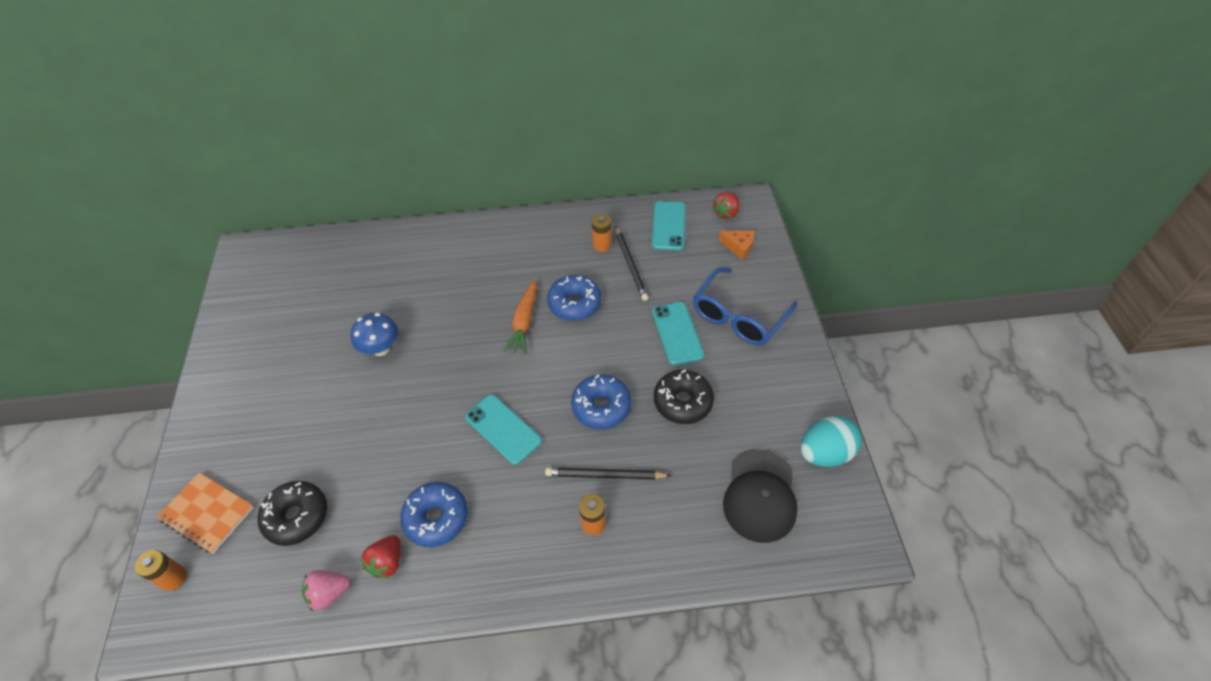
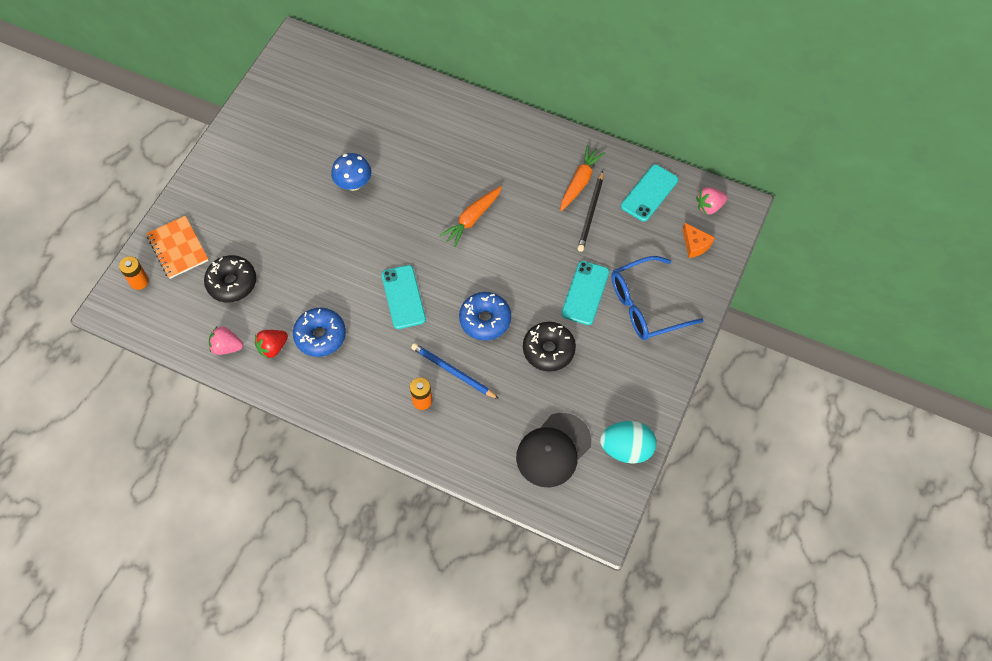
camera: 30 degrees right, 10 degrees up
(574, 304) = (521, 224): blue donut -> none
(602, 245) = (580, 182): orange battery -> orange carrot
(605, 475) = (453, 372): black pencil -> blue pencil
(726, 213) = (709, 206): red strawberry -> pink strawberry

